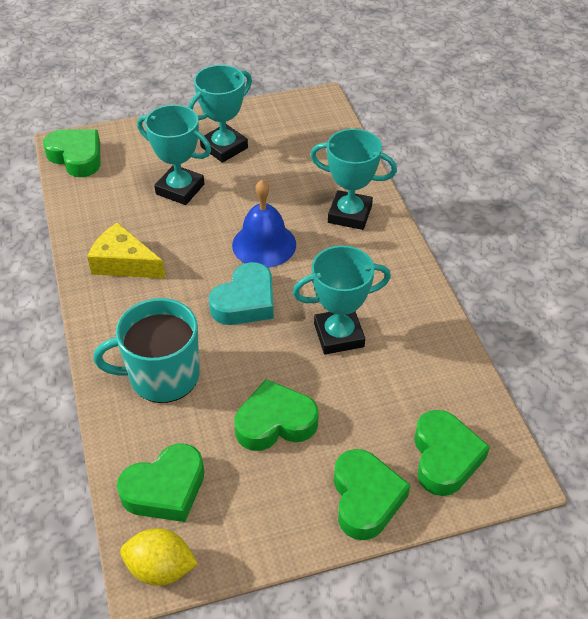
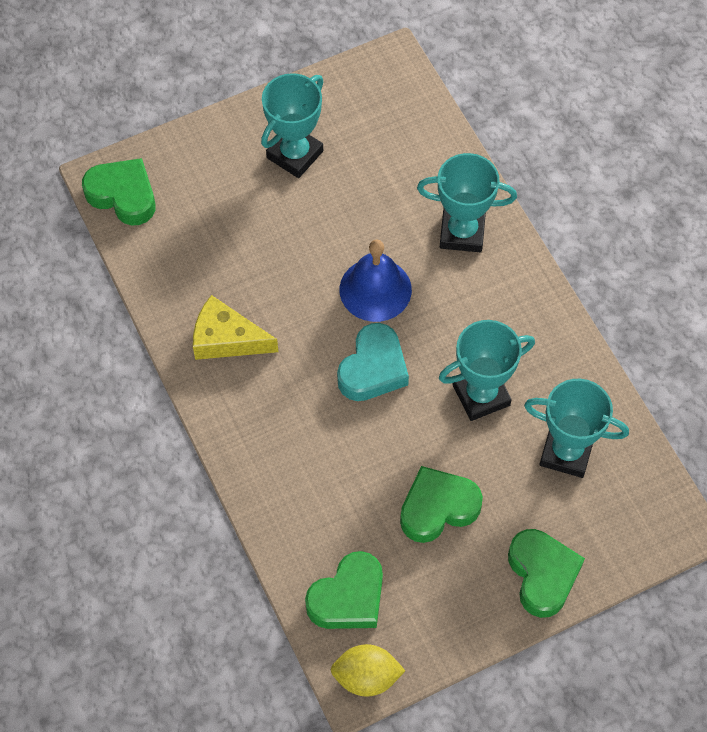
camera: 10 degrees left, 15 degrees up
(162, 376) = (309, 474): turquoise mug -> none
(180, 189) = (260, 225): turquoise trophy -> turquoise trophy (566, 452)
(445, 457) = (611, 519): green heart -> none

